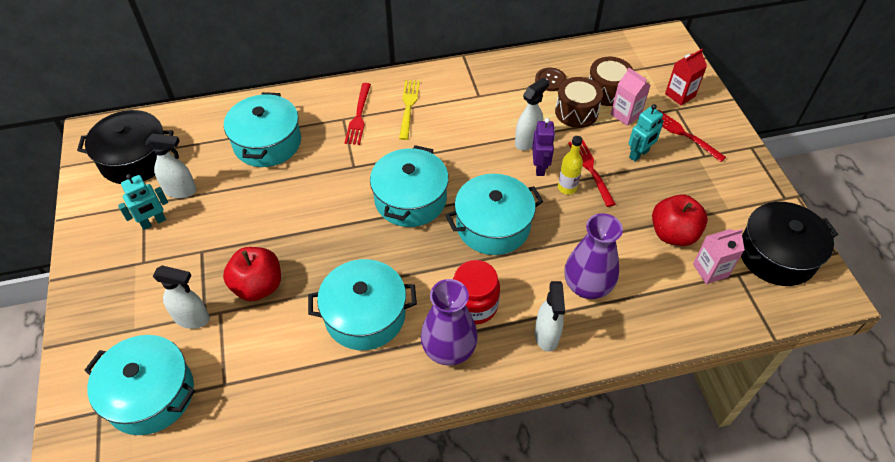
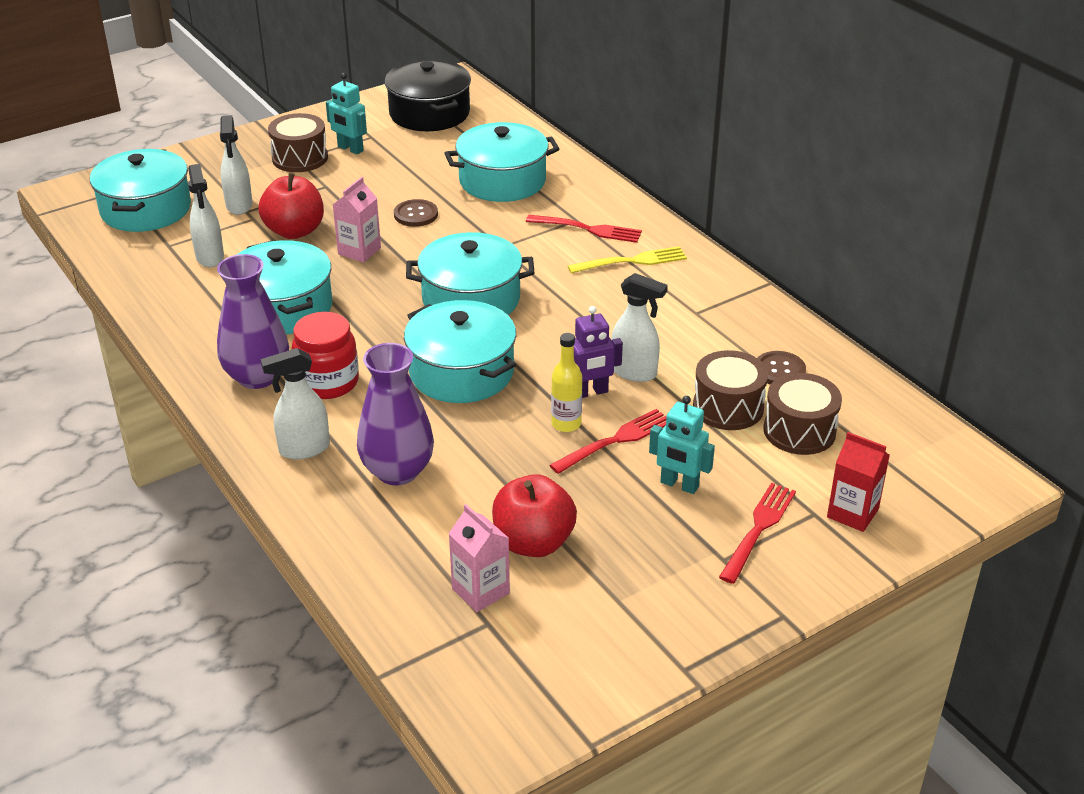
camera: 70 degrees right, 15 degrees down
(143, 260) = (300, 158): none -> brown drum
(181, 191) = (400, 151): white spray bottle -> white spray bottle (210, 257)
(282, 203) = (416, 214): none -> brown button
(358, 116) = (588, 229): red fork -> red fork turned 150 degrees counterclockwise
(625, 115) = (758, 458): pink carton -> pink carton (359, 251)
(776, 255) = (548, 667): black pot -> none

